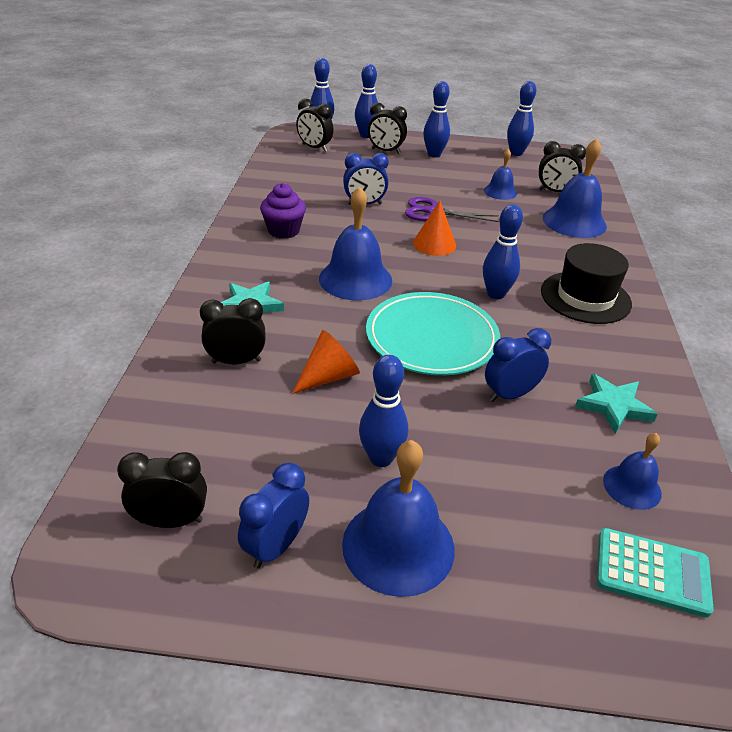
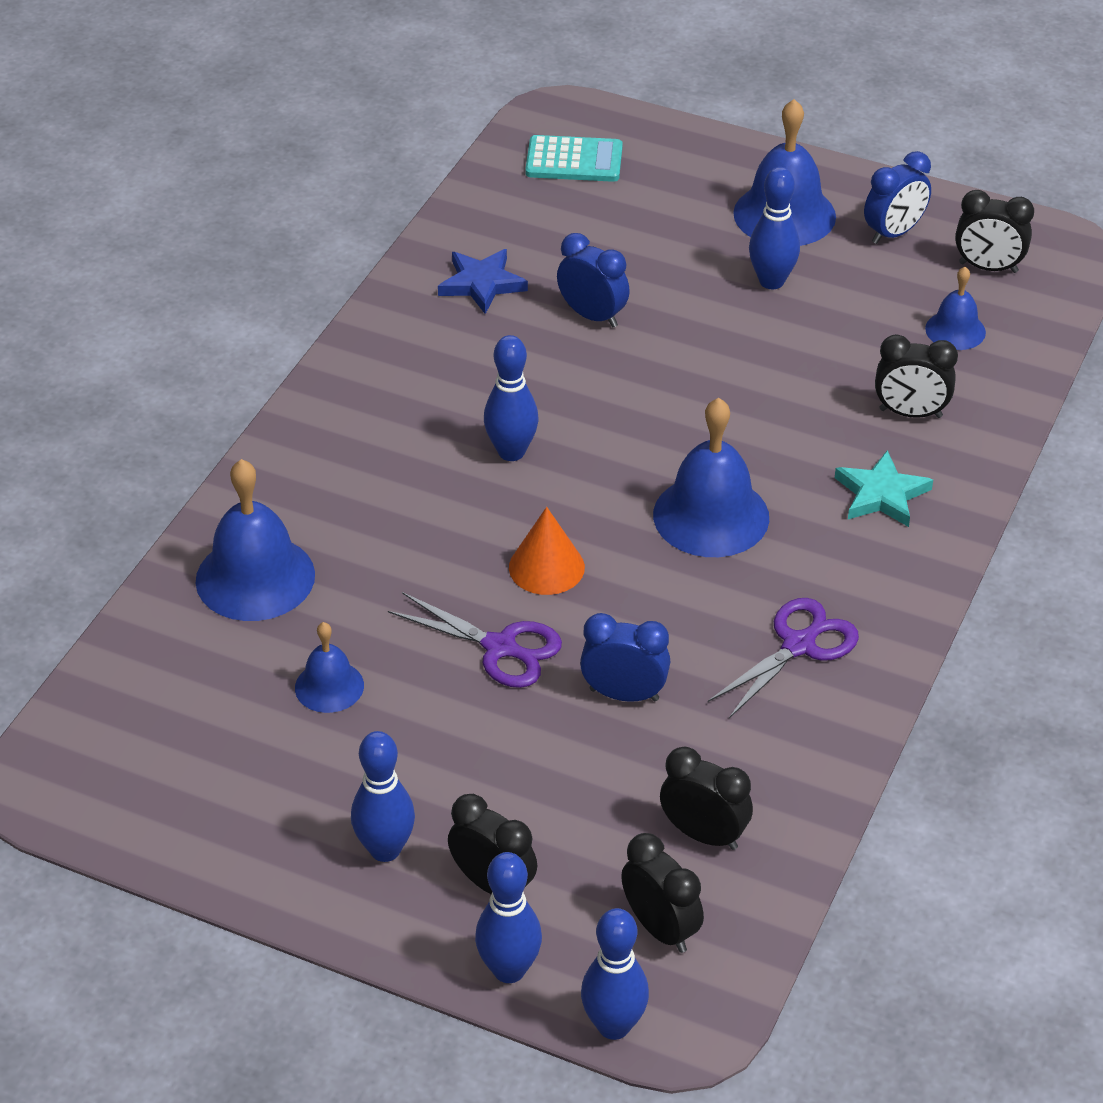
camera: 160 degrees left, 5 degrees up
(283, 230) = (799, 645): purple cupcake -> purple scissors
(329, 377) = (799, 374): orange cone -> none
(431, 338) = (646, 401): turquoise plate -> none
(510, 395) = (592, 316): blue clock -> blue clock turned 135 degrees counterclockwise
(516, 153) = (184, 822): blue bowling pin -> none
(555, 191) = (215, 667): black clock -> black clock (704, 835)
(585, 297) = (382, 423): black hat -> none
(613, 406) = (482, 284): turquoise star -> blue star
(632, 486) = (533, 215): blue bell -> blue bell (955, 330)
(652, 572) = (574, 160): turquoise calculator -> turquoise calculator turned 150 degrees clockwise

